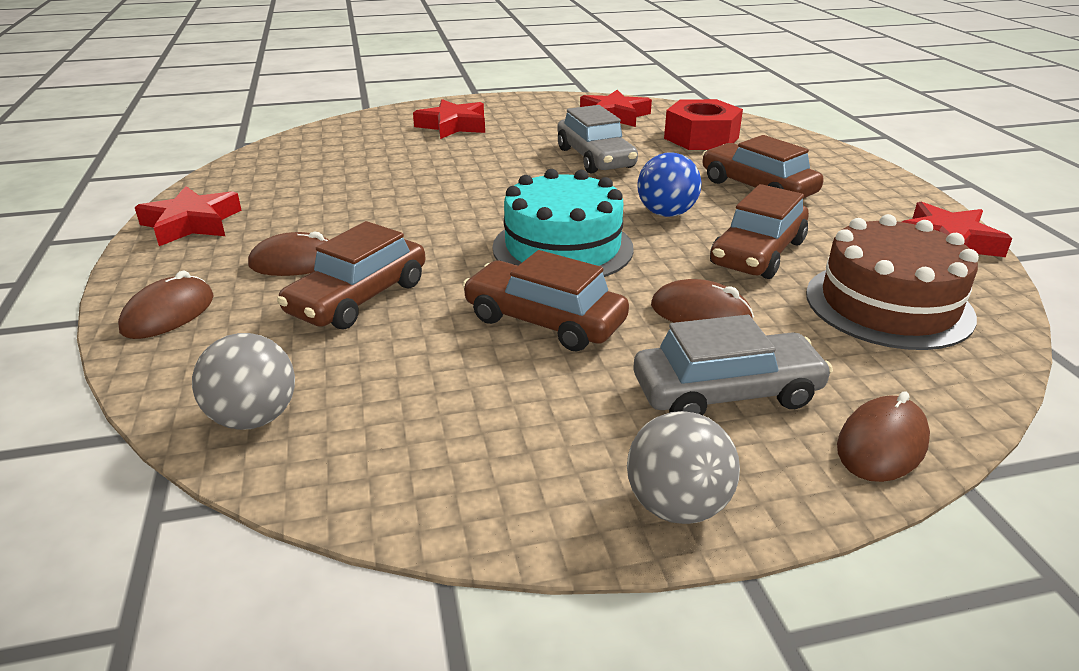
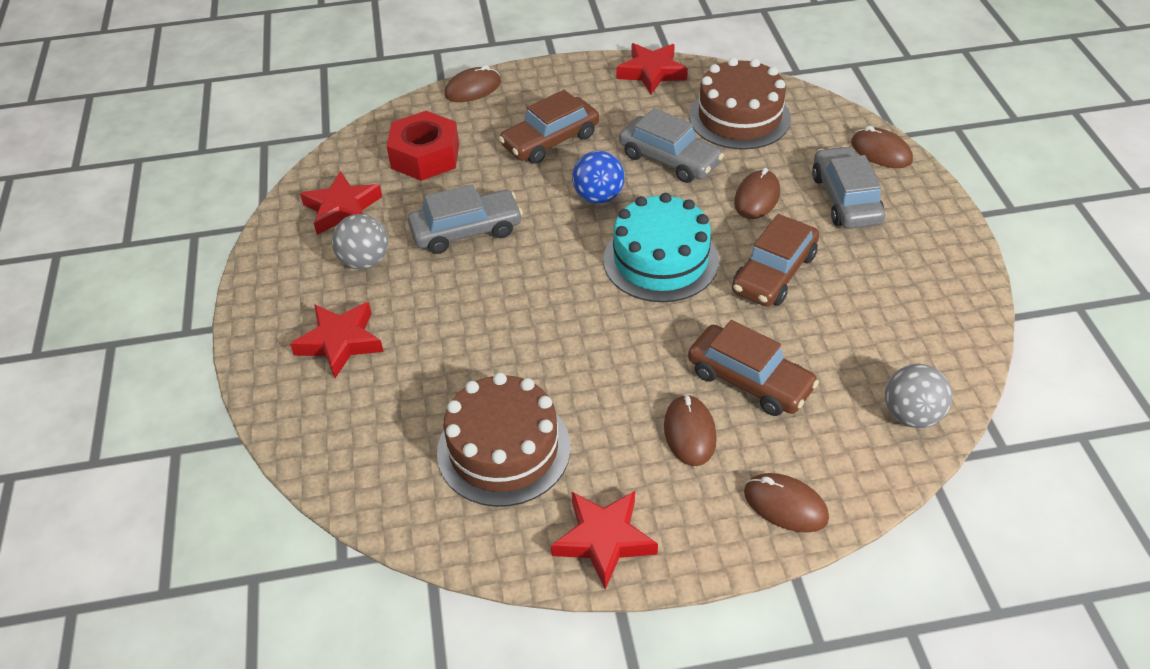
camera: 85 degrees left, 15 degrees up
(315, 183) = (503, 449): none -> brown cake
(677, 506) = (945, 229): grey ball -> grey ball (365, 261)
(757, 253) = (669, 159): brown car -> grey car
(827, 150) = (473, 89): none -> brown mouse

